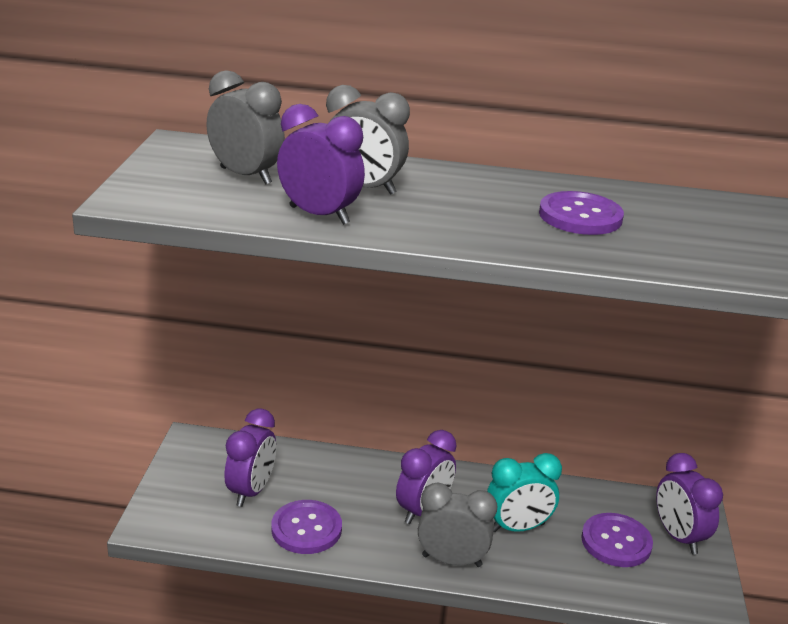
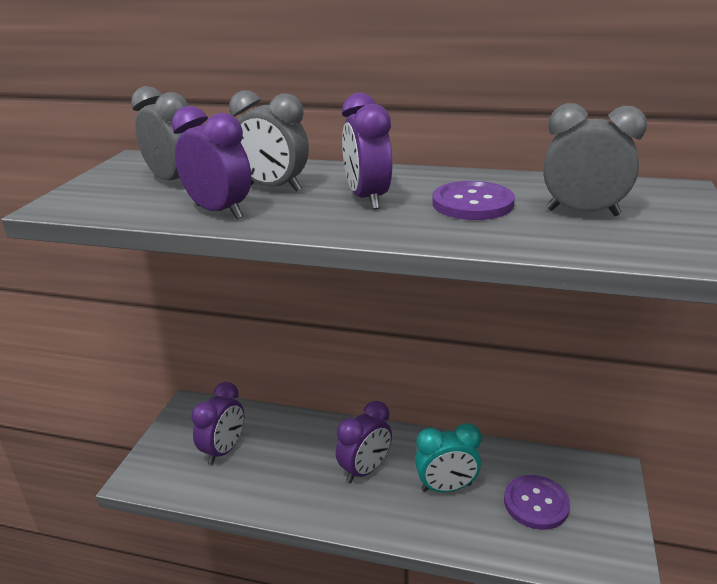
camera: 10 degrees right, 0 degrees up
(306, 529) = (261, 486): purple button -> none
(451, 560) = (382, 519): grey clock -> grey clock (582, 212)
(678, 536) = (596, 499): purple clock -> purple clock (367, 199)

